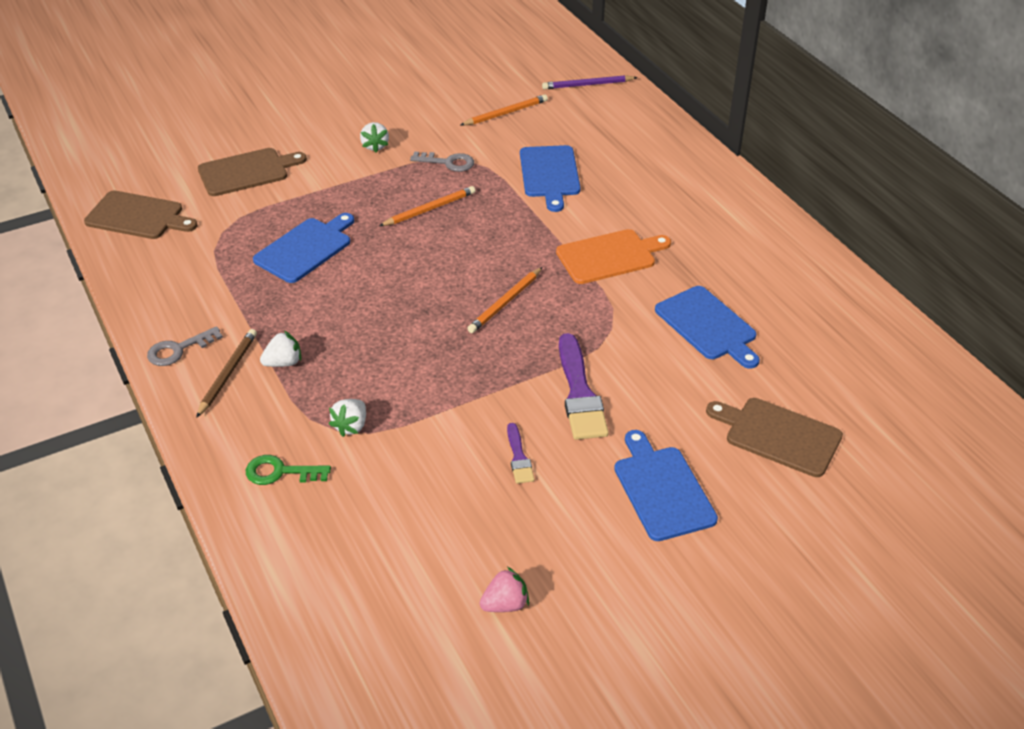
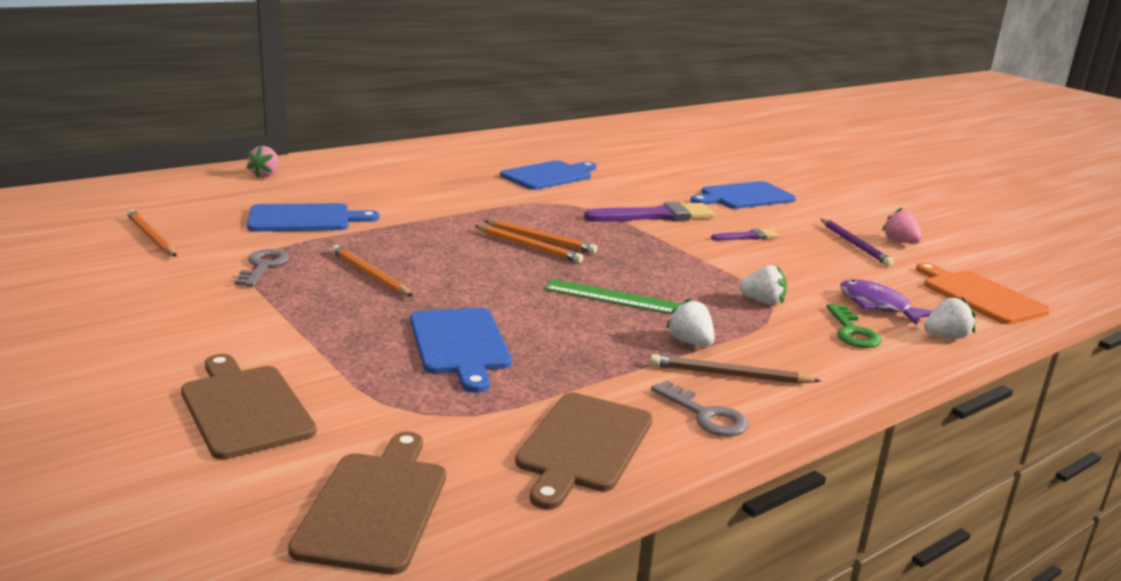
camera: 100 degrees left, 20 degrees down
(305, 248) = (460, 344): blue cutting board -> blue cutting board turned 135 degrees counterclockwise
(329, 512) = (878, 306): none -> purple fish
(372, 333) = (615, 298): none -> green ruler
(375, 146) = (202, 311): white strawberry -> white strawberry (945, 336)
(487, 293) = (528, 247): none -> orange pencil
(587, 85) = (106, 198): purple pencil -> purple pencil (854, 244)
(609, 256) = (456, 200): orange cutting board -> orange cutting board (979, 296)
(663, 148) = (266, 175): none -> pink strawberry
(778, 435) = (664, 166): brown cutting board -> brown cutting board (583, 445)

